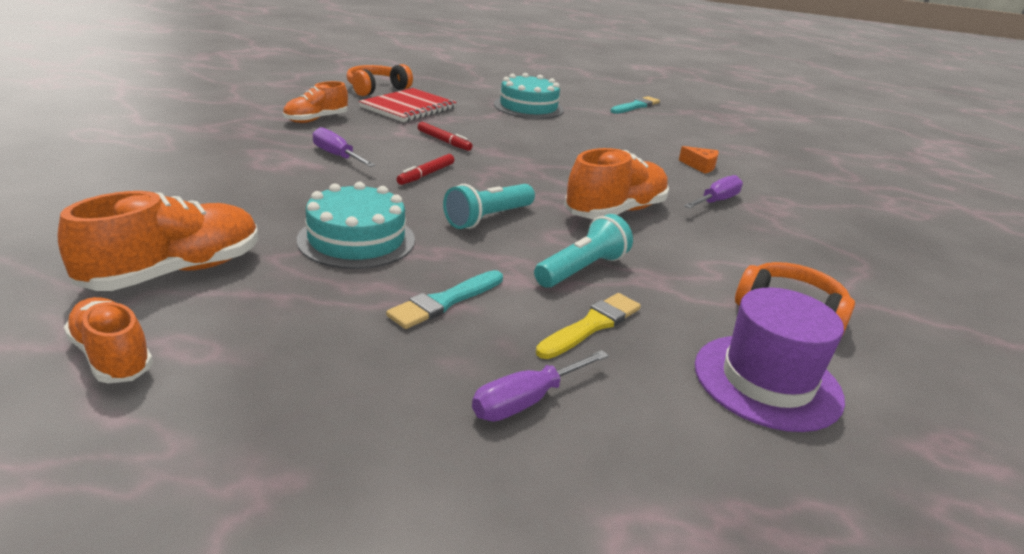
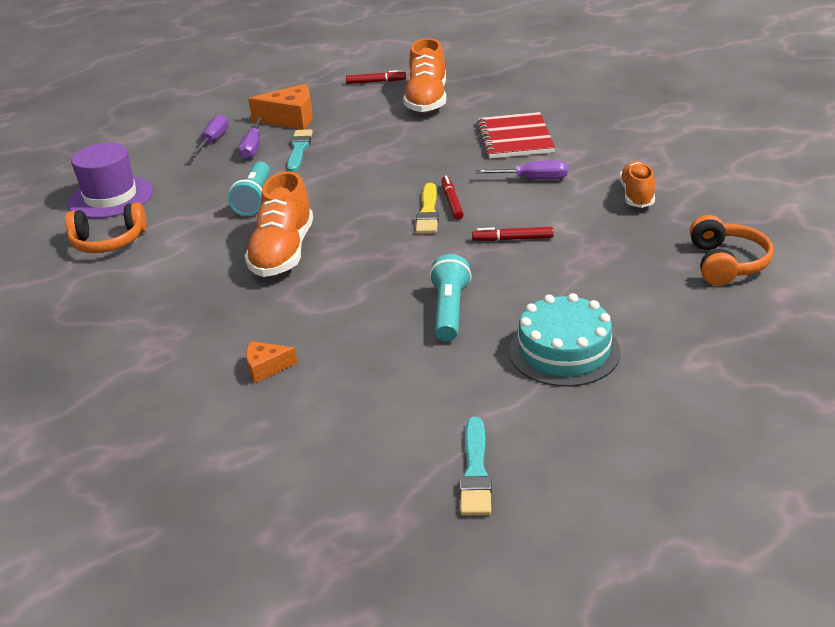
camera: 145 degrees right, 5 degrees up
(112, 356) = (376, 82): orange shoe -> red marker
(356, 239) = (393, 148): turquoise cake -> none
(362, 366) = (290, 119): none -> orange cheese
(408, 108) = (634, 258): red notebook -> red notebook (515, 138)
(488, 218) = (354, 197): turquoise flashlight -> turquoise flashlight (449, 311)
(591, 325) = (217, 176): yellow brush -> yellow brush (428, 212)
(716, 201) = (214, 318): purple screwdriver -> purple screwdriver (252, 148)

